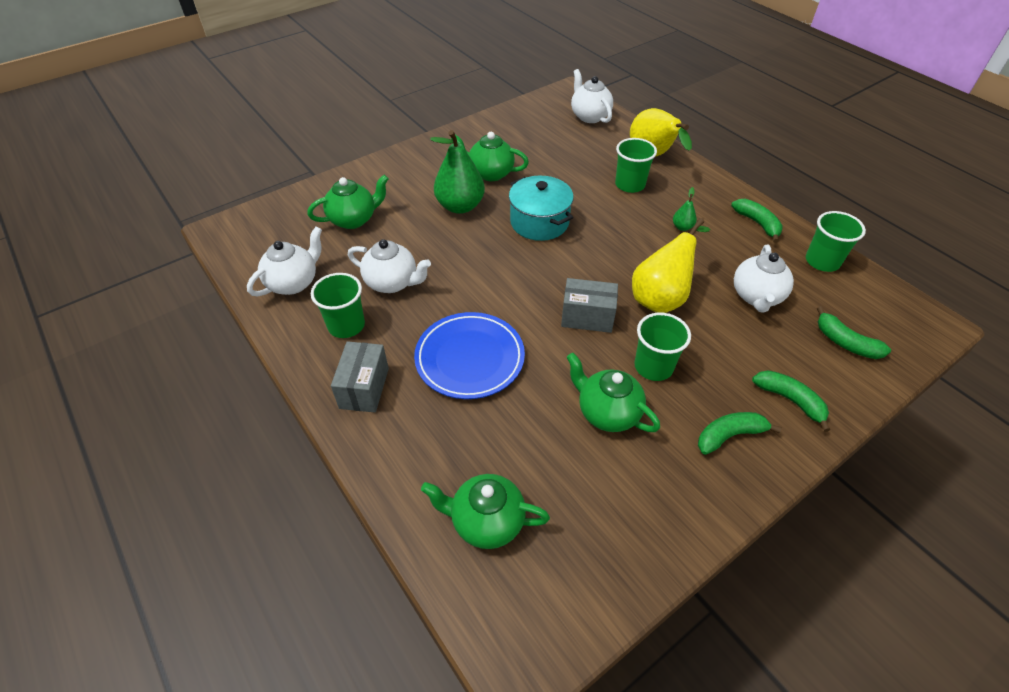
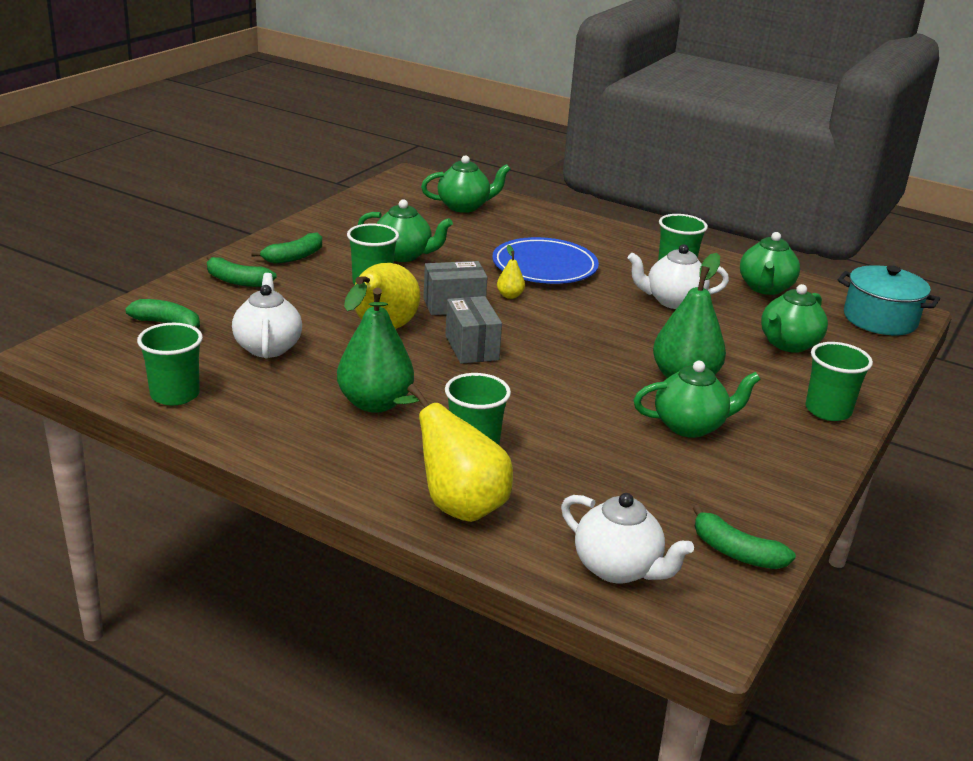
camera: 155 degrees right, 20 degrees down
(293, 283) = (765, 288): white teapot -> green teapot
(364, 388) = (613, 242): grey box -> grey box (471, 347)
(395, 167) = (828, 410): none -> green cup
(530, 320) = (510, 296): none -> yellow pear
(539, 222) = (568, 378): turquoise pot -> turquoise pot (880, 319)
(682, 227) = (375, 403): green pear -> green pear, size x2.24
(757, 223) = (264, 426): green banana -> green banana (736, 552)

